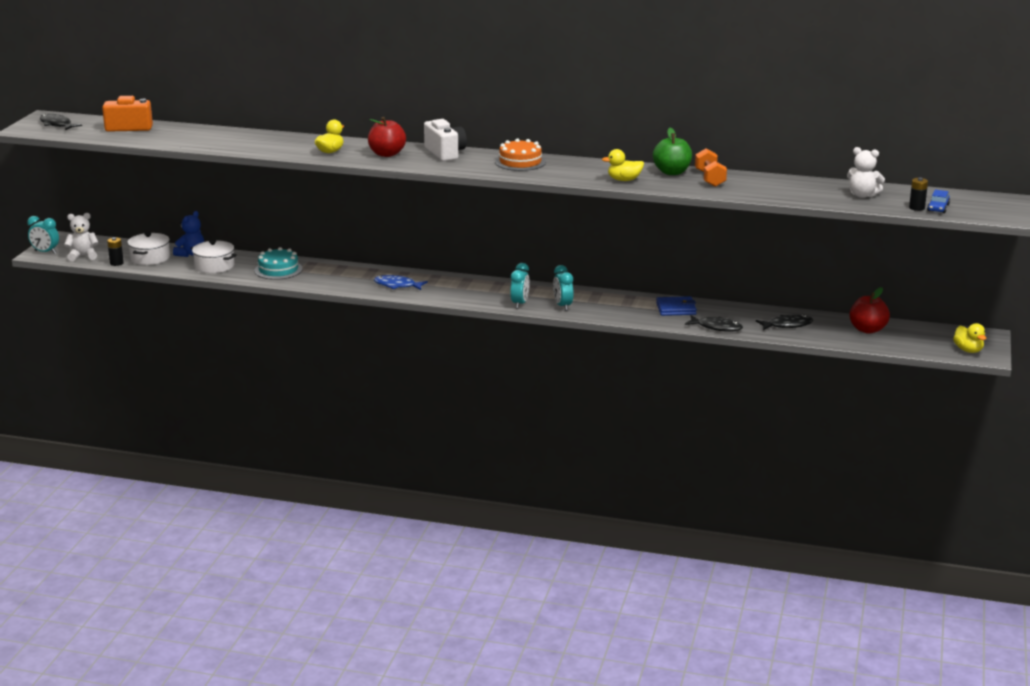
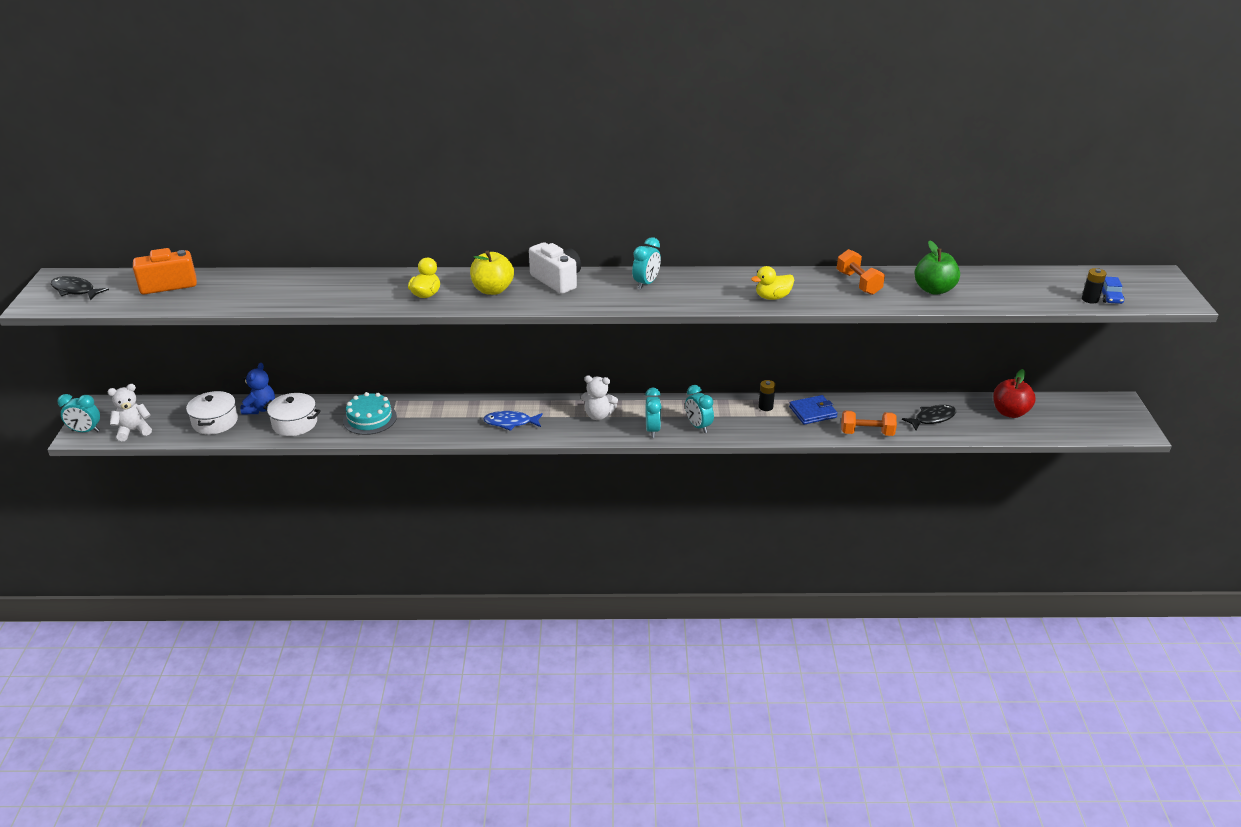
camera: 15 degrees left, 10 degrees up
(116, 263) = (178, 436): black battery -> black battery (765, 407)
(387, 154) = (492, 290): red apple -> yellow apple
(520, 162) = (646, 283): orange cake -> turquoise clock
(672, 172) = (814, 278): green apple -> green apple (934, 289)
(716, 327) = (867, 433): black fish -> orange dumbbell
(862, 195) = (1025, 288): white teddy bear -> white teddy bear (598, 415)
(968, 350) = (1117, 426): yellow duck -> none

